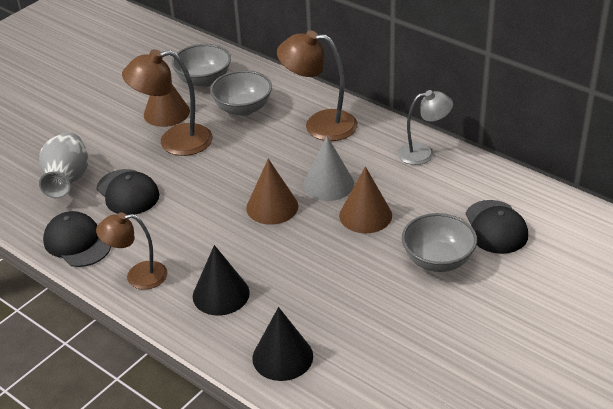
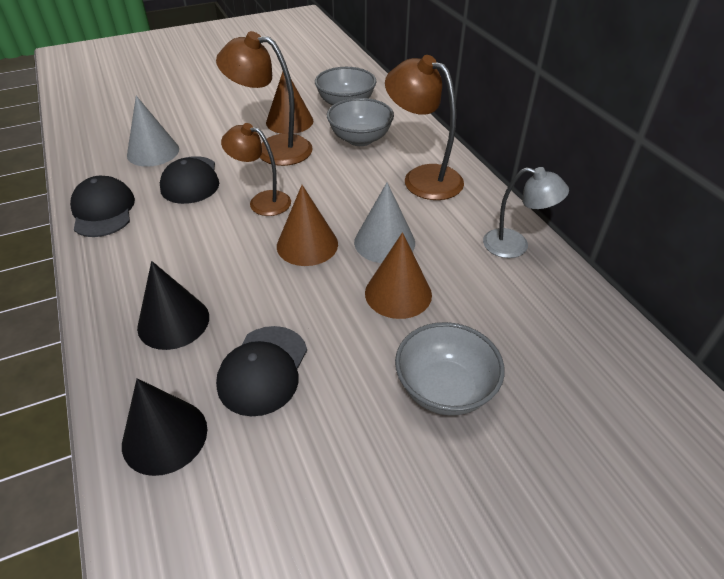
camera: 25 degrees right, 5 degrees up
(67, 181) = (153, 152): grey vase -> grey cone
(138, 276) = (118, 266): brown lamp -> brown lamp (262, 201)
(495, 227) = (549, 375): black cap -> black cap (263, 370)

